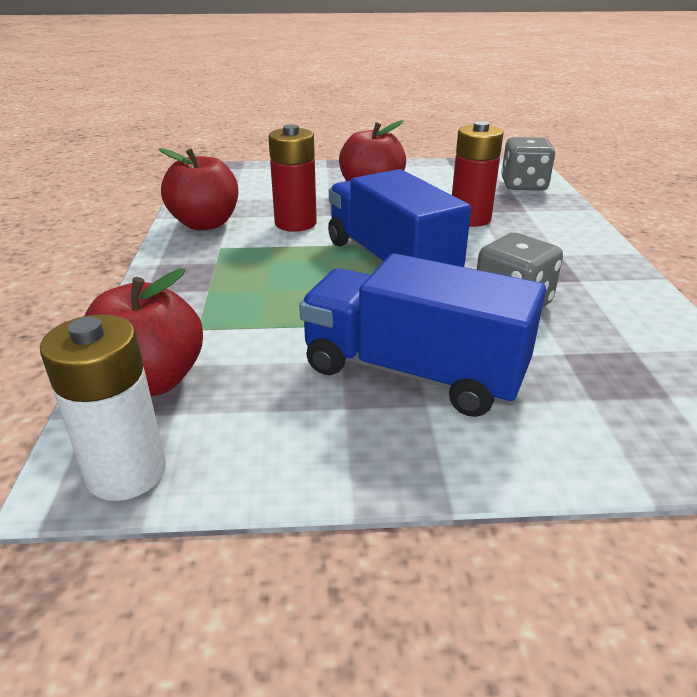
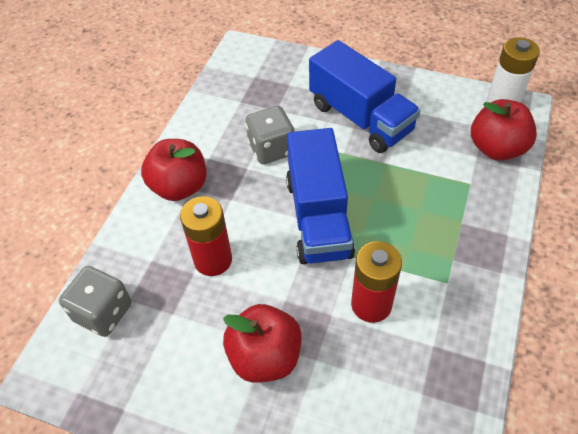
camera: 155 degrees left, 20 degrees up
(205, 224) = (458, 334): red apple -> red apple (179, 187)

